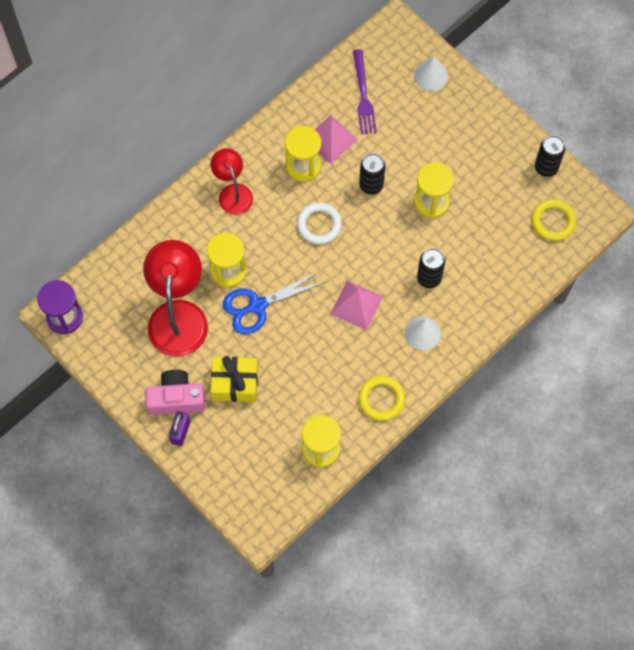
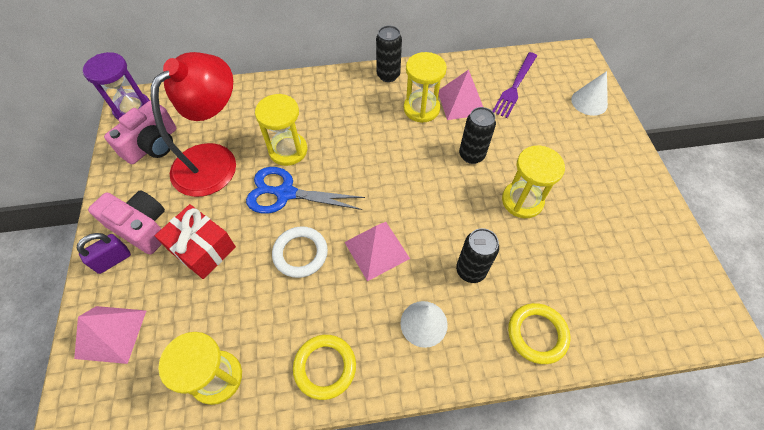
camera: 35 degrees right, 10 degrees down
(116, 335) = (152, 145): none -> pink camera
(229, 472) = (111, 333): none -> pink pyramid
(233, 192) = (346, 96): red lamp -> none
(235, 383) = (202, 248): yellow gift -> red gift
(319, 225) = (398, 160): white ring -> white ring (300, 253)
(546, 167) = (671, 238): black can -> black can (388, 75)
(553, 221) = (652, 297): yellow ring -> yellow ring (537, 334)

